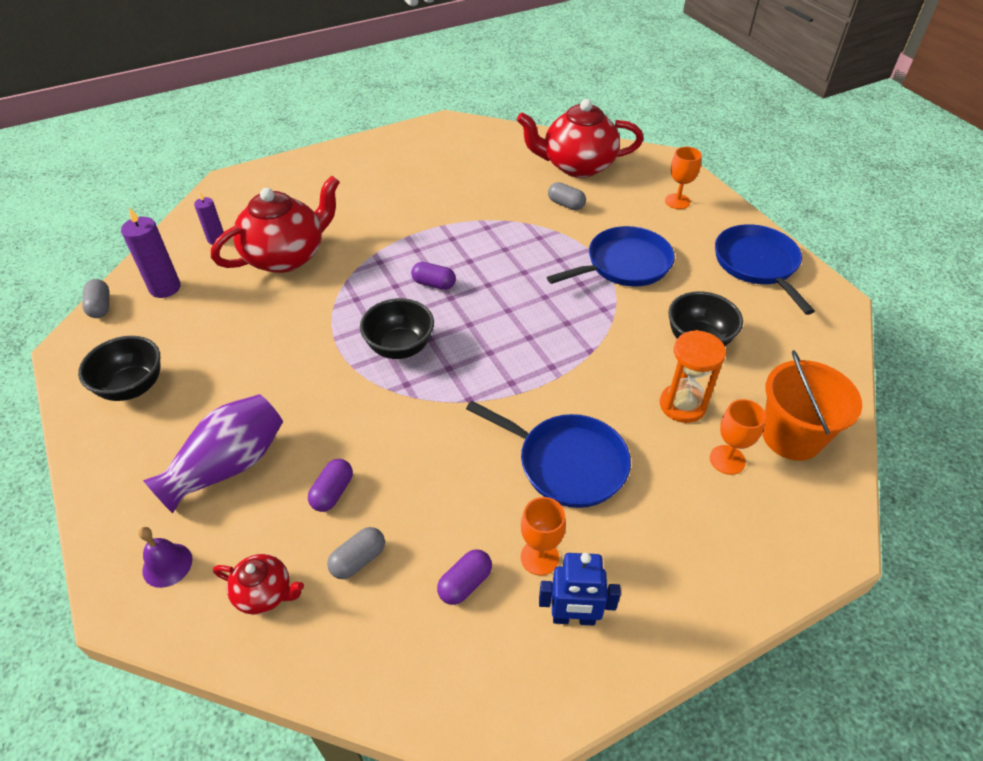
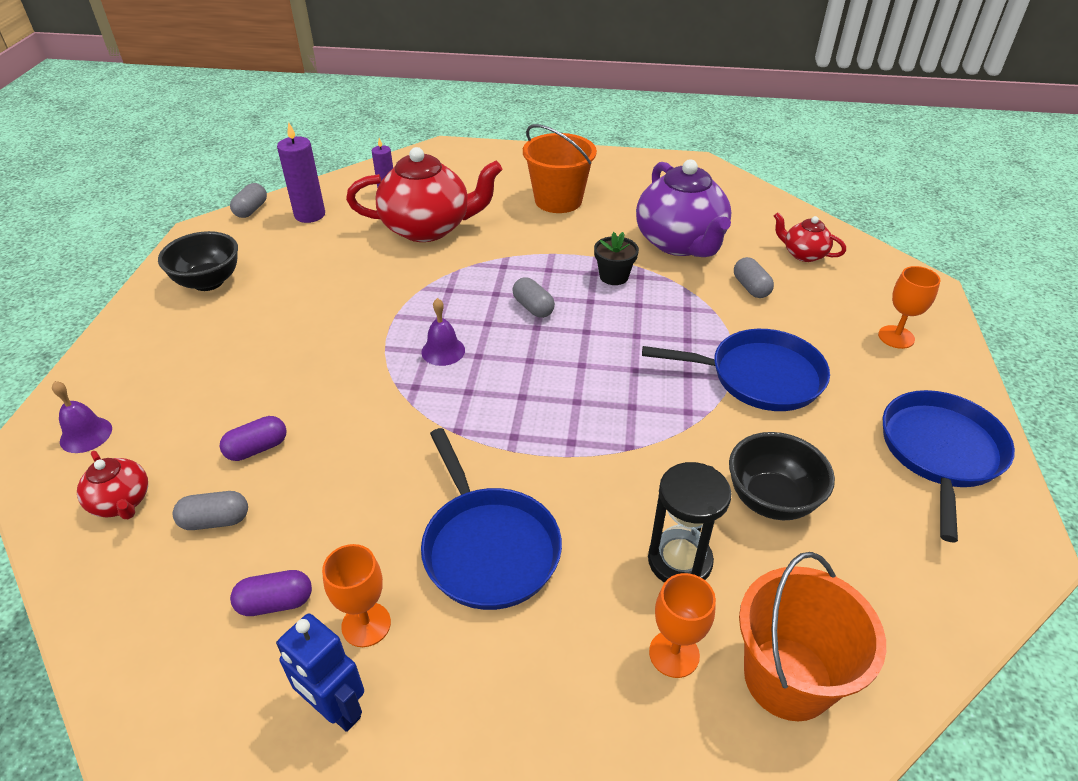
camera: 35 degrees right, 5 degrees down
(228, 466) = (206, 380): purple vase -> none
(370, 191) = (558, 200): none -> orange bucket
(400, 347) = (443, 351): black bowl -> purple bell
(434, 284) = (533, 307): purple capsule -> grey capsule
(468, 235) = (614, 276): none -> black flower pot
(491, 190) = (680, 243): none -> purple teapot
(577, 166) = (803, 254): red teapot -> red teapot, size x0.48
(682, 405) = (679, 561): orange hourglass -> black hourglass

